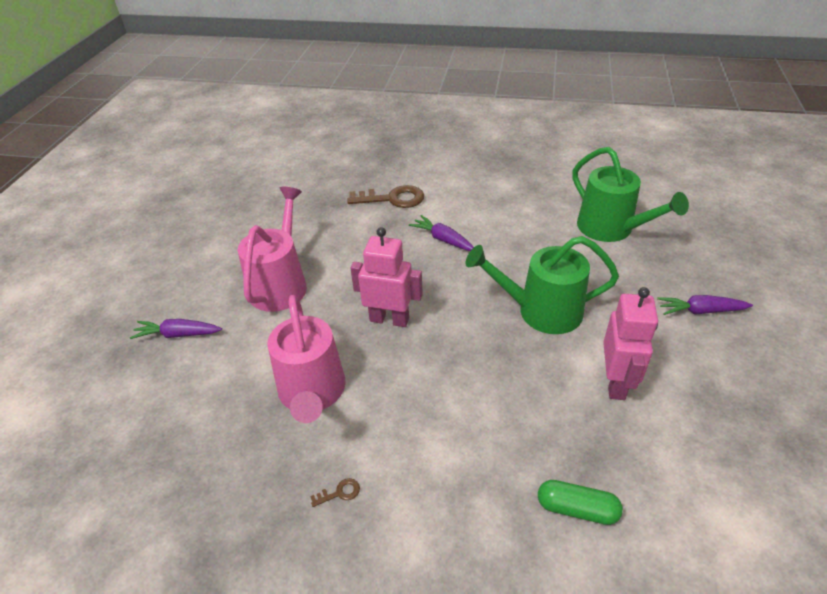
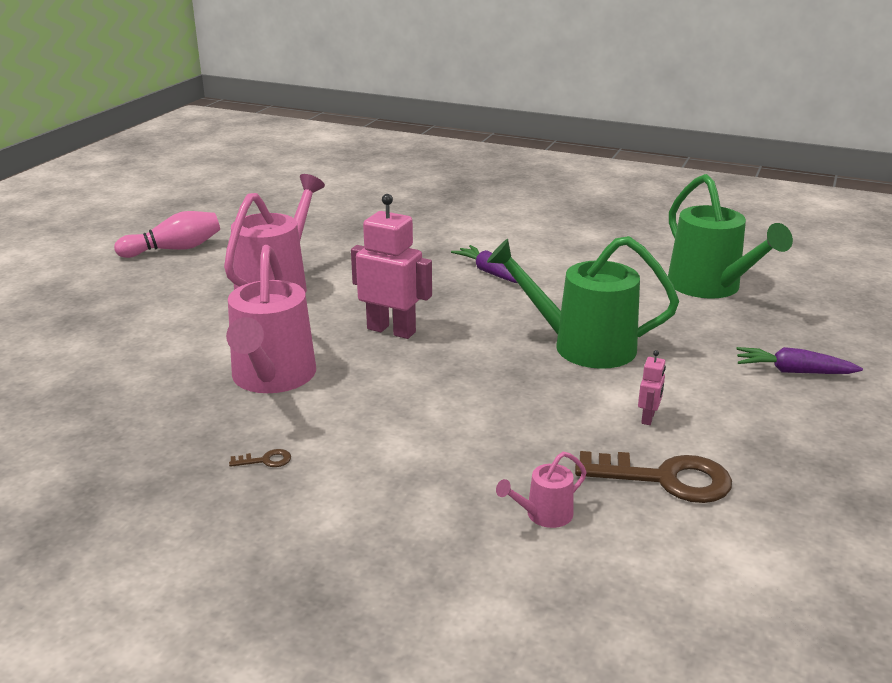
camera: 10 degrees right, 15 degrees down
(178, 334) = (142, 312): purple carrot -> none
(181, 253) = (174, 249): none -> pink bowling pin
(392, 199) = (443, 232): brown key -> brown key (665, 479)
(577, 509) = (544, 515): green capsule -> pink watering can
(616, 382) = (648, 418): pink robot -> pink robot, size x0.46

